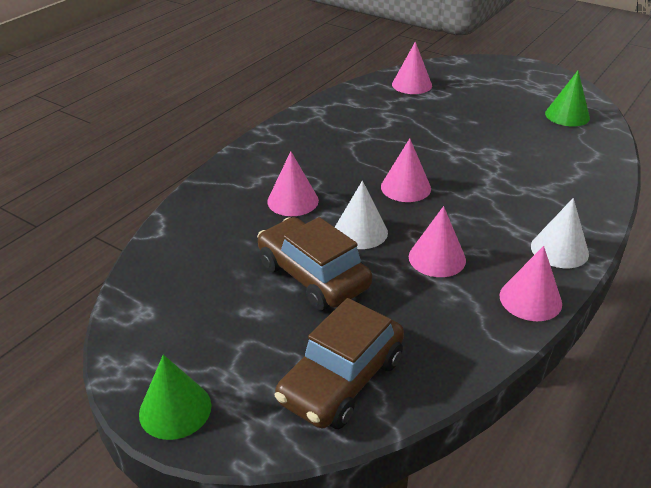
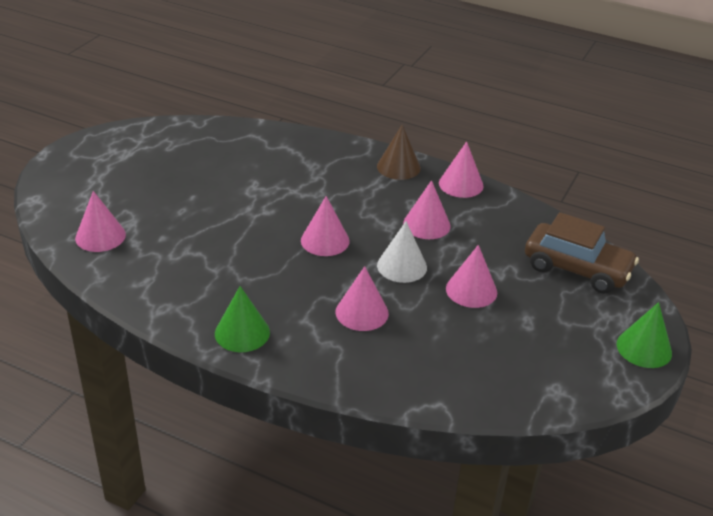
camera: 100 degrees left, 0 degrees up
(313, 276) = (471, 290): brown car -> pink cone
(559, 250) = (398, 167): white cone -> brown cone
(567, 115) = (181, 142): green cone -> green cone (242, 332)

